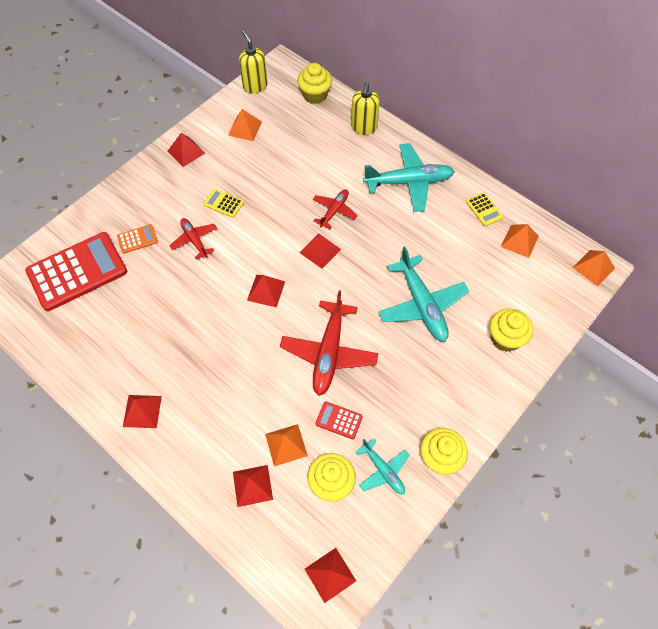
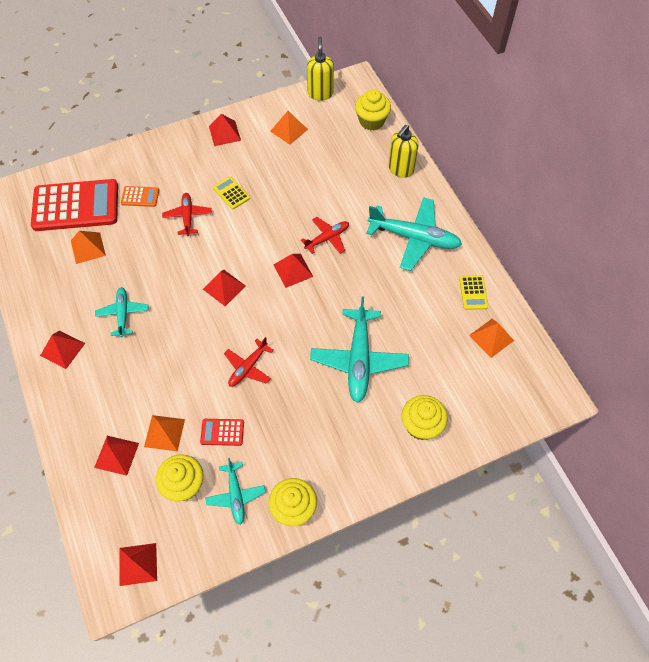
camera: 25 degrees right, 0 degrees up
(183, 353) = (123, 314): none -> turquoise plane
(329, 353) = (248, 367): red plane -> red plane, size x0.56
(339, 420) = (222, 432): red calculator -> red calculator turned 45 degrees counterclockwise
(593, 267) = (552, 395): orange pyramid -> orange pyramid (88, 248)

